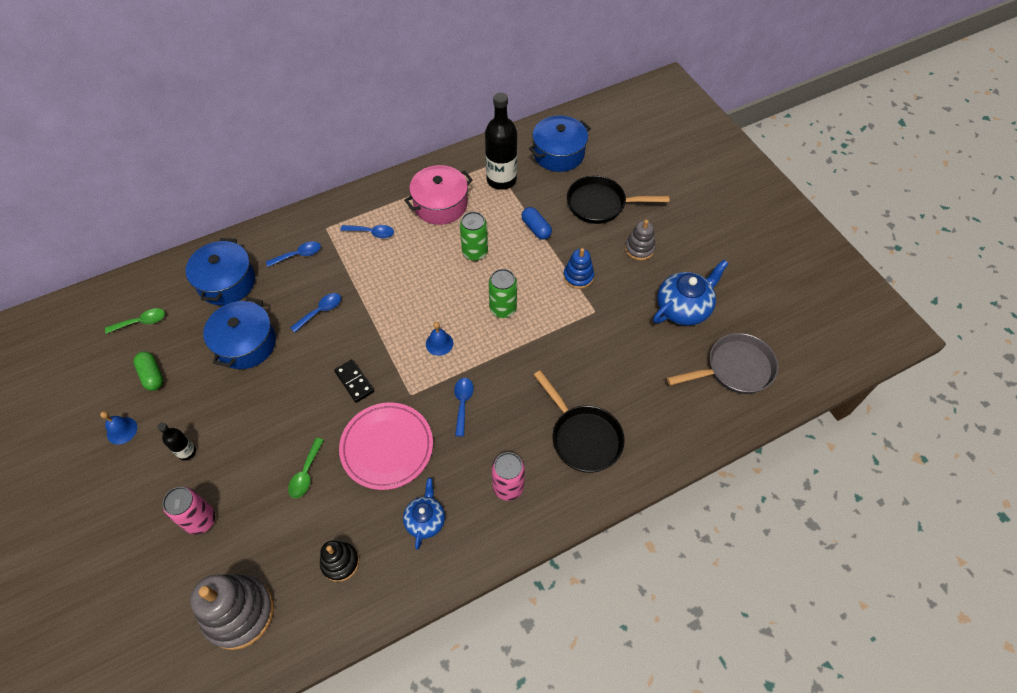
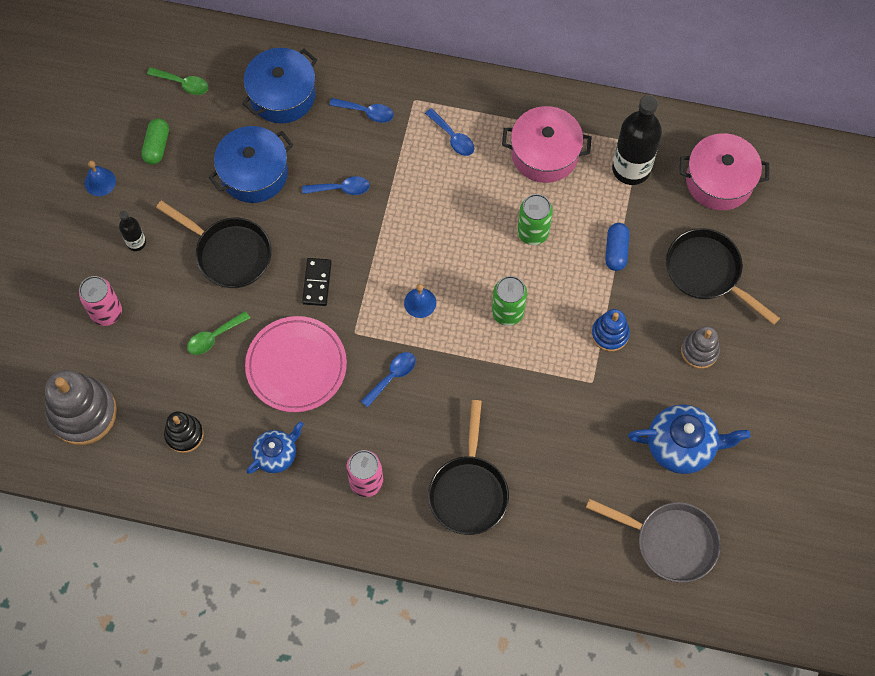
camera: 40 degrees right, 10 degrees up
(270, 408) = (229, 253): none -> black pan
(558, 154) = (719, 181): blue pot -> pink pot

